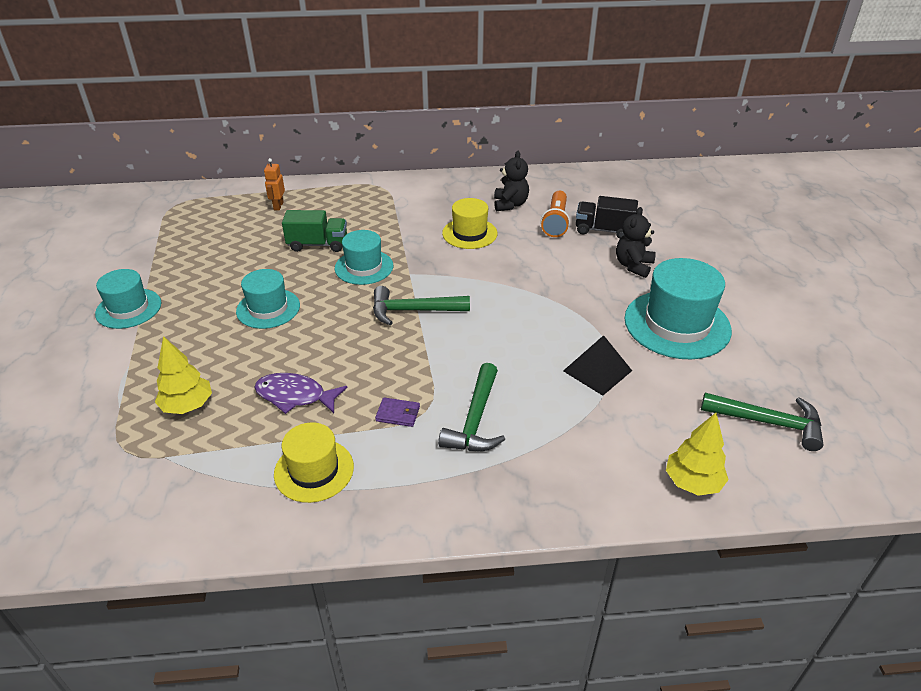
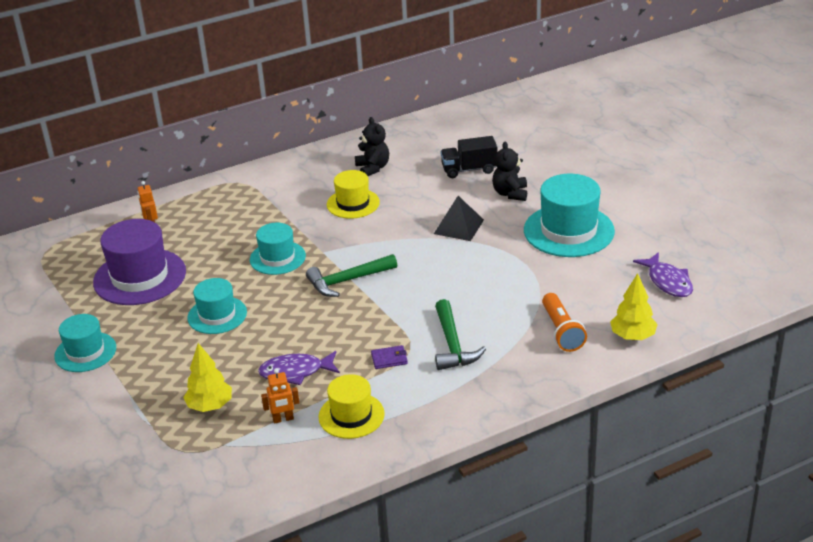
camera: 20 degrees left, 5 degrees down
(232, 250) = (140, 277): none -> purple hat
(243, 448) = (283, 419): none -> orange robot
(317, 244) = (219, 250): green truck -> none
(555, 222) = (423, 173): orange flashlight -> orange flashlight (561, 331)
(597, 370) = (525, 283): black pyramid -> black pyramid (459, 226)
(769, 423) = (668, 282): green hammer -> purple fish

